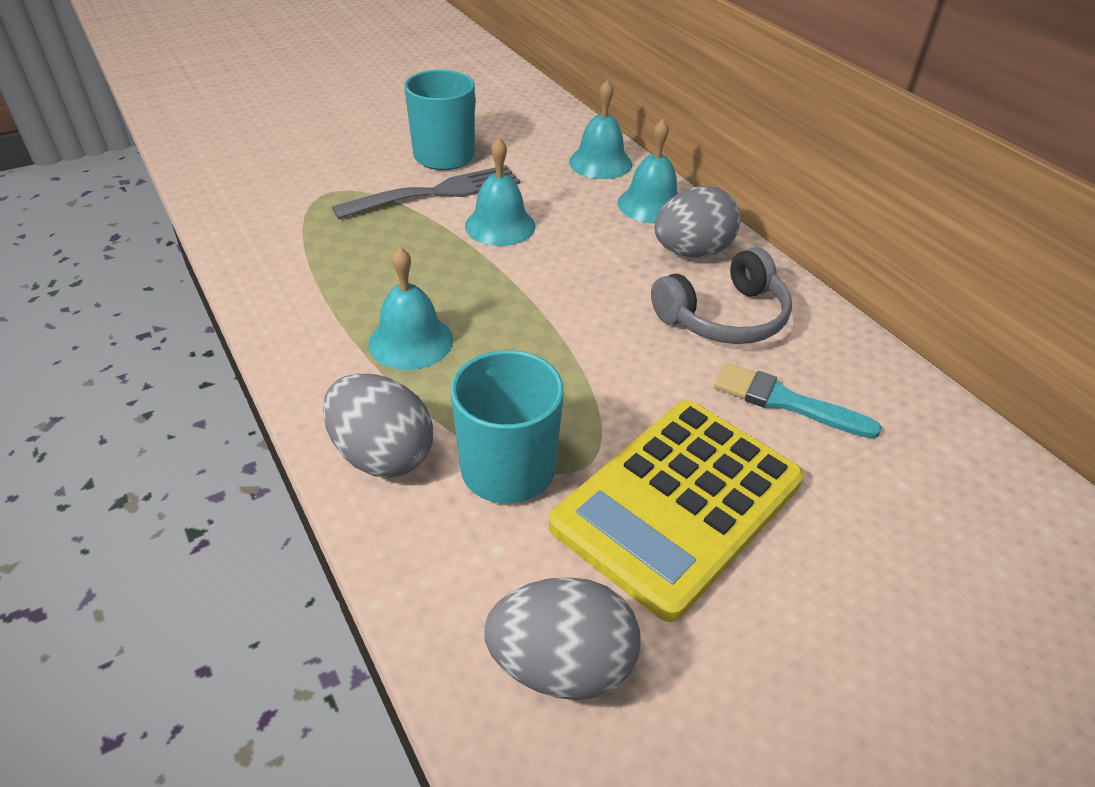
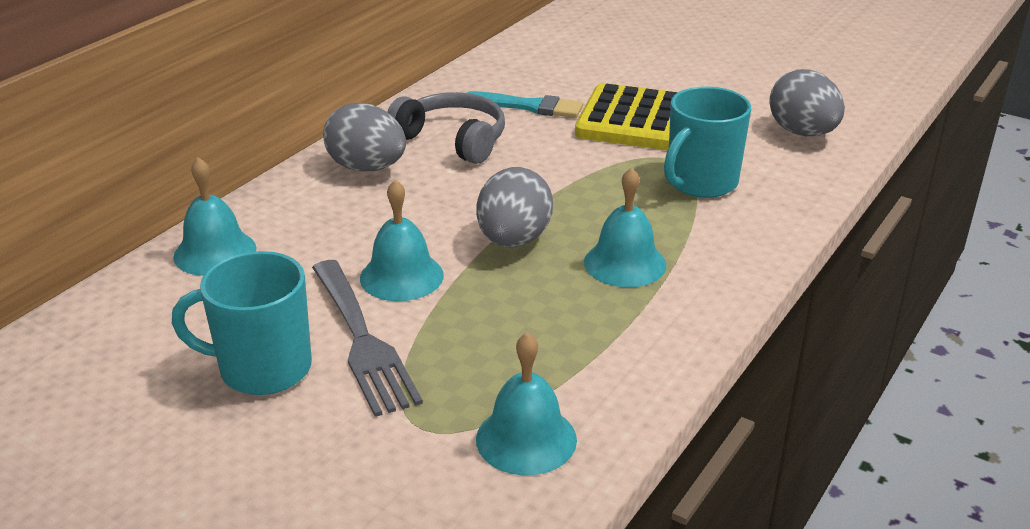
camera: 115 degrees left, 10 degrees down
(382, 455) = (749, 231): grey egg -> grey egg (513, 240)
(437, 192) = (363, 341): grey fork -> grey fork turned 150 degrees counterclockwise
(651, 204) = (293, 203): turquoise bell -> turquoise bell (526, 439)
(785, 401) = (529, 106): turquoise brush -> turquoise brush turned 75 degrees counterclockwise

